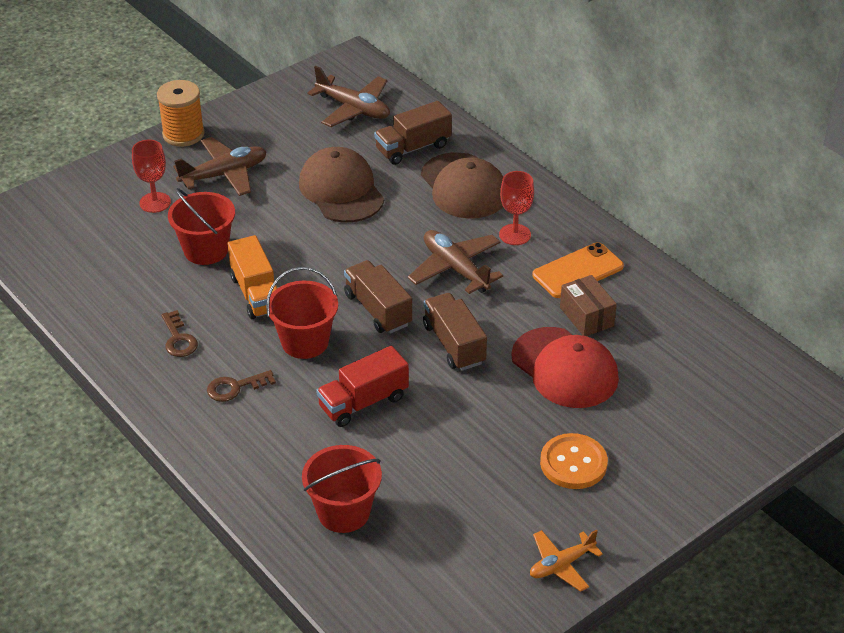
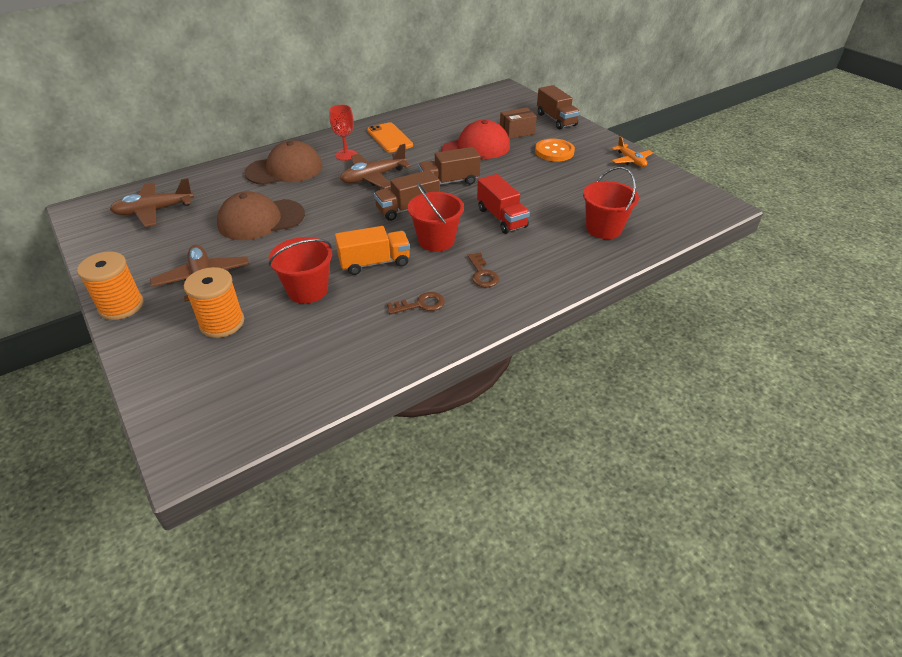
camera: 85 degrees left, 0 degrees up
(155, 202) = (222, 323): red goblet -> orange spool
(353, 109) = (154, 211): brown plane -> brown plane turned 150 degrees counterclockwise
(413, 148) = (226, 187): brown truck -> brown truck (556, 119)
(586, 317) = (432, 138): brown box -> brown box (517, 132)

